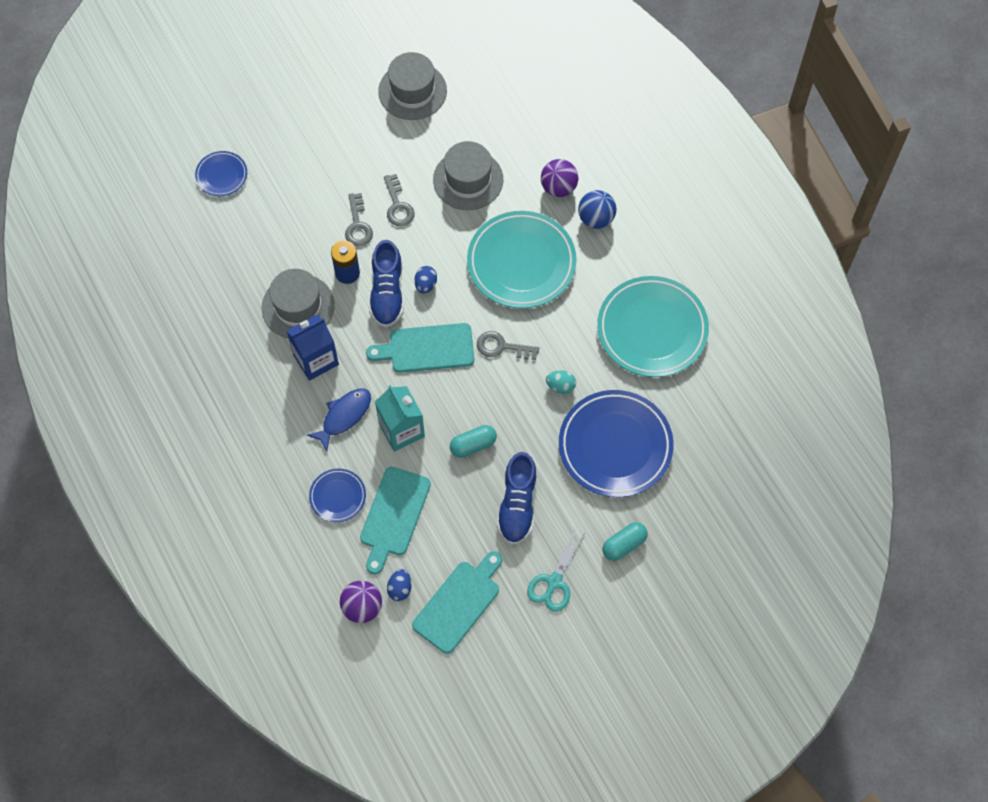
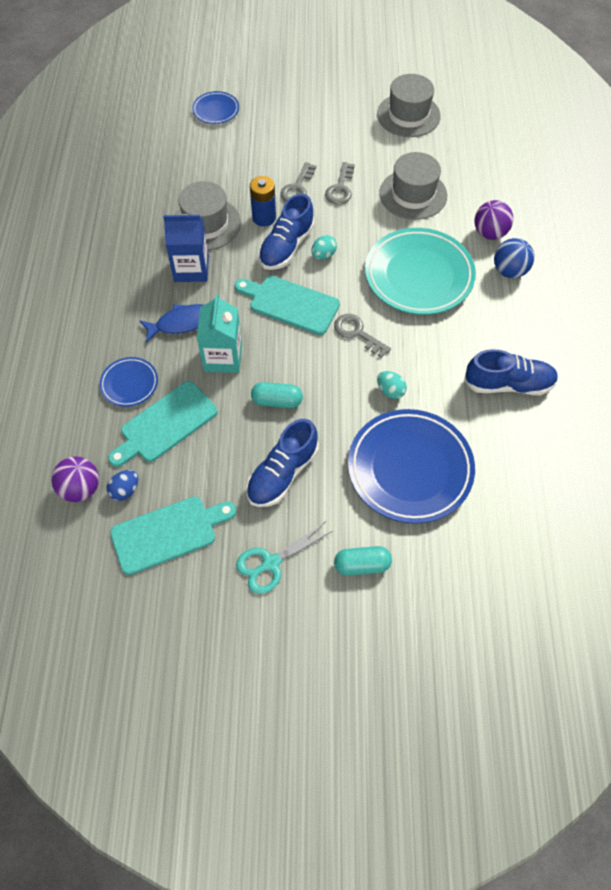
camera: 30 degrees right, 5 degrees down
(426, 285) = (323, 255): blue egg -> turquoise egg
(652, 329) = (508, 384): turquoise plate -> blue shoe

